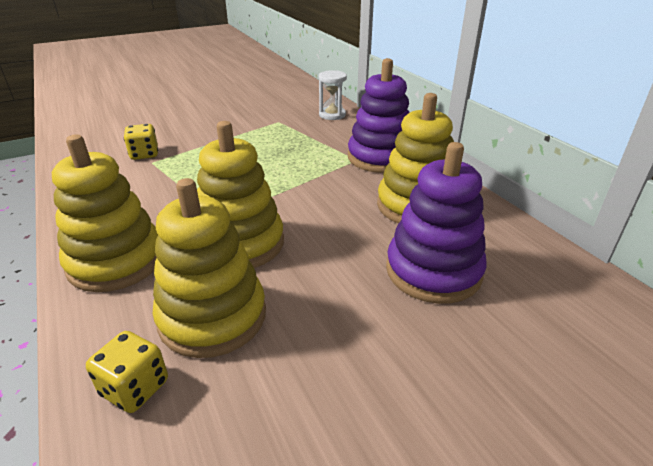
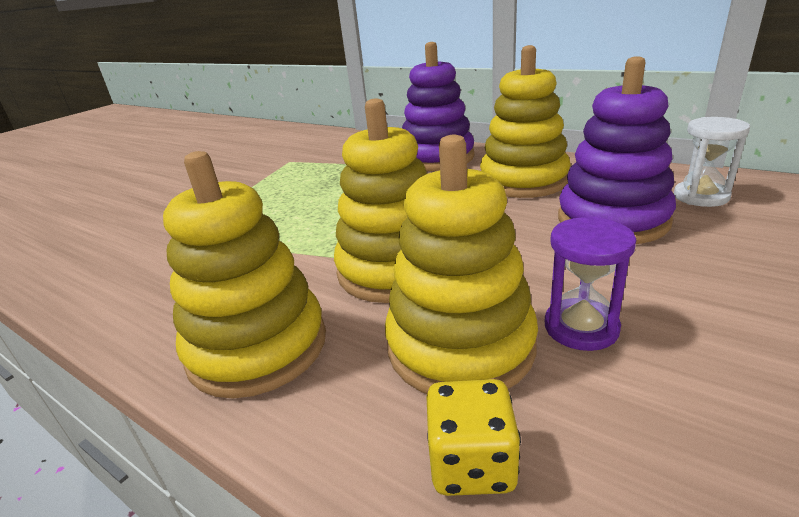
camera: 25 degrees left, 5 degrees down
(144, 154) = (154, 234): yellow dice -> none
(295, 342) = (581, 327): none -> purple hourglass
(332, 115) = (341, 141): white hourglass -> white hourglass (701, 196)

